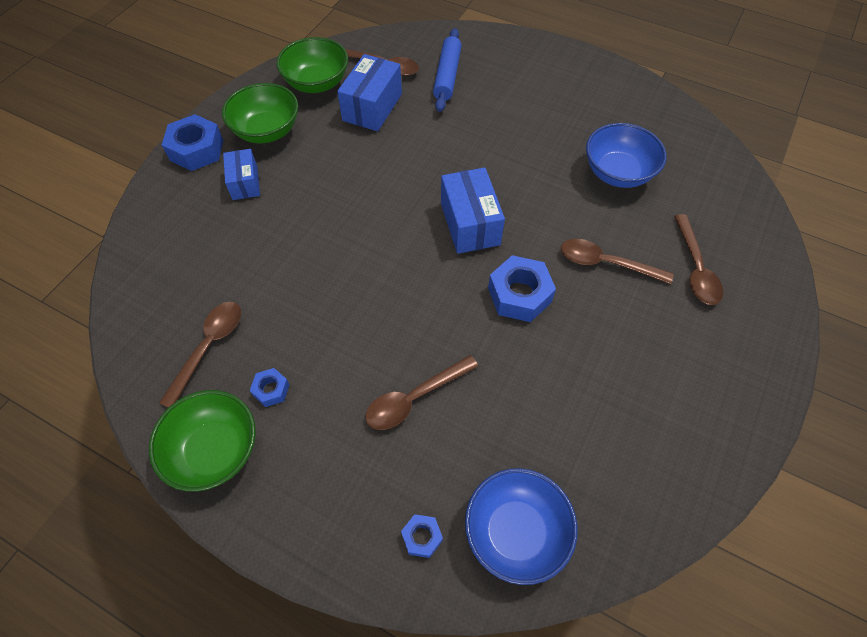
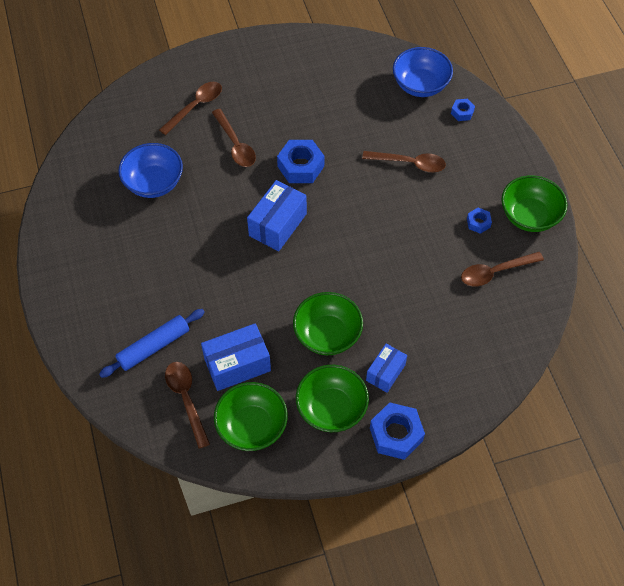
camera: 135 degrees left, 0 degrees up
(324, 174) = (327, 335): none -> green bowl

